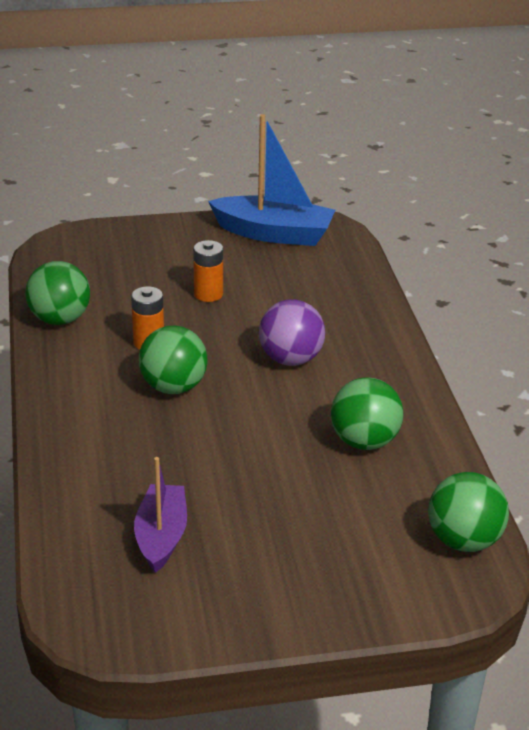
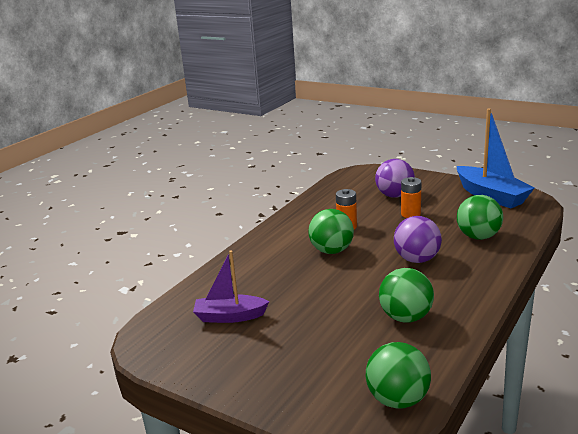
camera: 45 degrees right, 10 degrees down
(60, 319) = (316, 203): green ball -> green ball (478, 237)
(154, 271) = (394, 195): none -> purple ball
(161, 536) = (230, 316): purple boat -> purple boat turned 135 degrees counterclockwise

